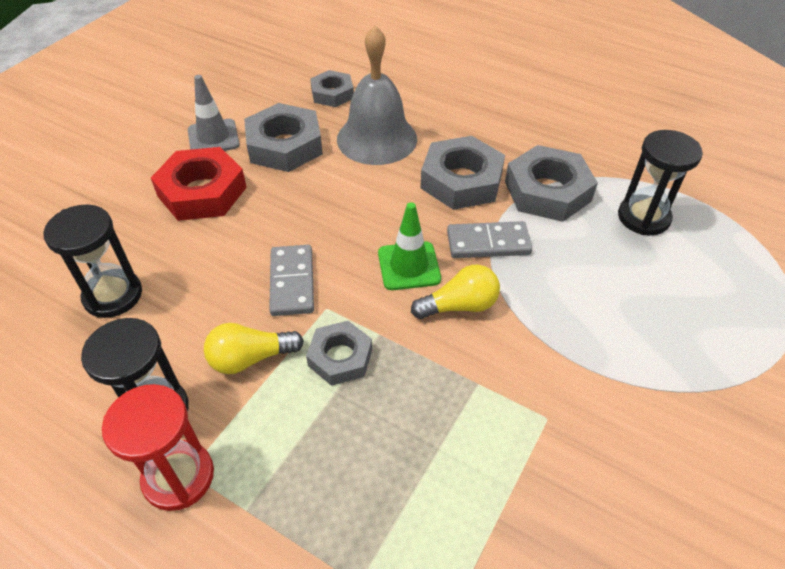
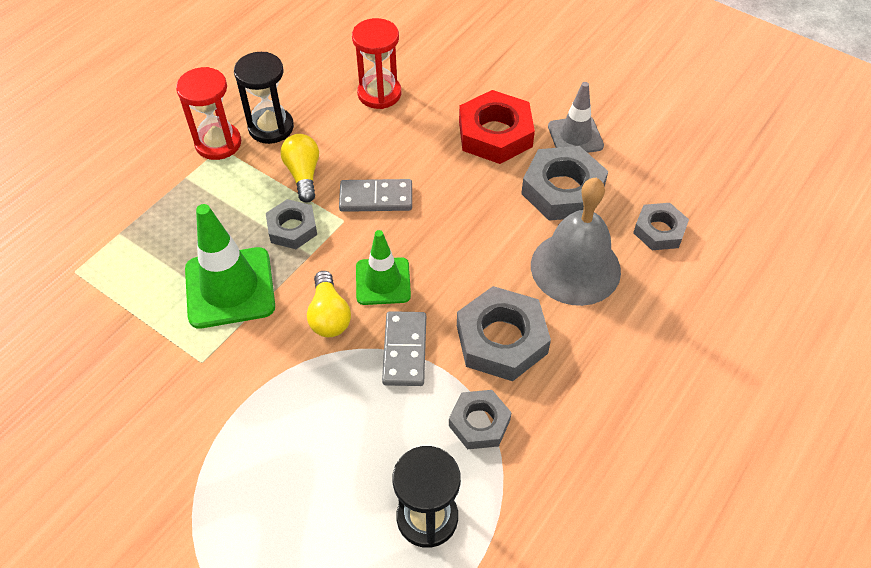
camera: 95 degrees right, 5 degrees up
(113, 295) = (379, 94): black hourglass -> red hourglass
(438, 409) = (230, 288): none -> green traffic cone
(547, 191) = (479, 423): grey nut -> grey nut, size x0.61

